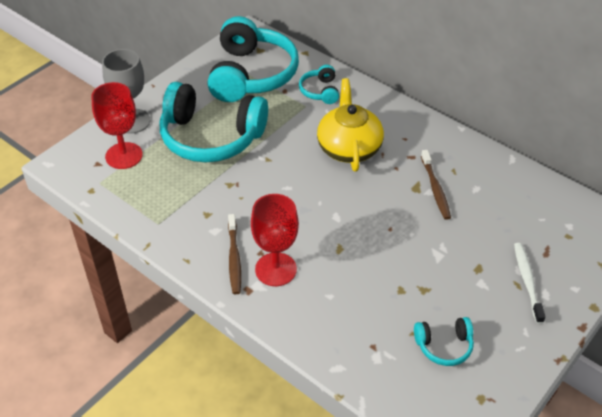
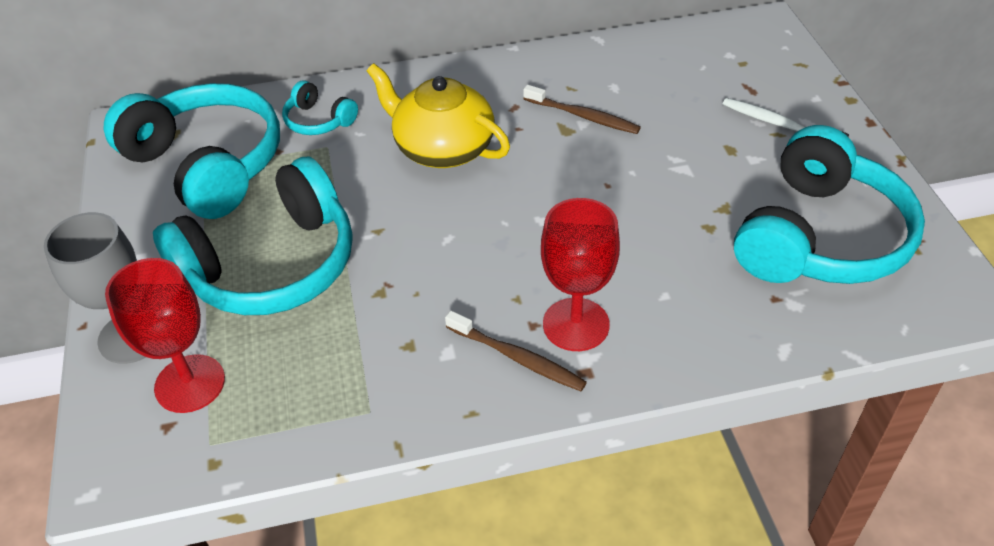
camera: 50 degrees left, 0 degrees up
(444, 346) = (819, 237): turquoise headphones -> turquoise headphones, size x2.23

